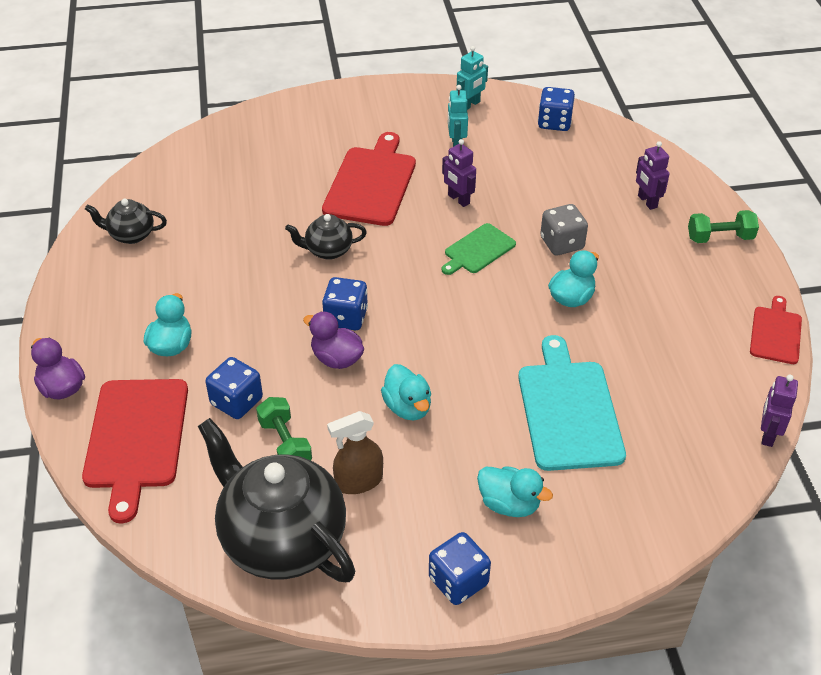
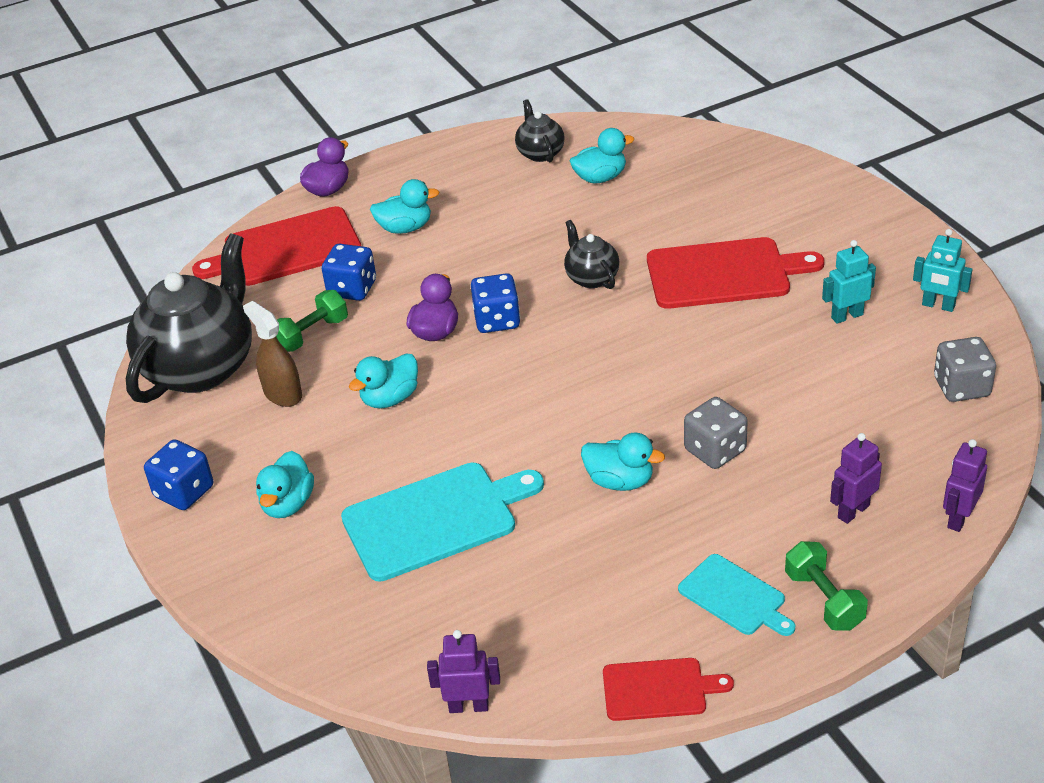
camera: 75 degrees right, 5 degrees down
(198, 211) = (600, 178): none -> turquoise duck
(458, 199) = (741, 346): purple robot -> purple robot (959, 518)
(478, 250) = (659, 384): green cutting board -> none
(554, 122) = (961, 387): blue dice -> grey dice
(704, 275) = (735, 597): none -> turquoise cutting board

